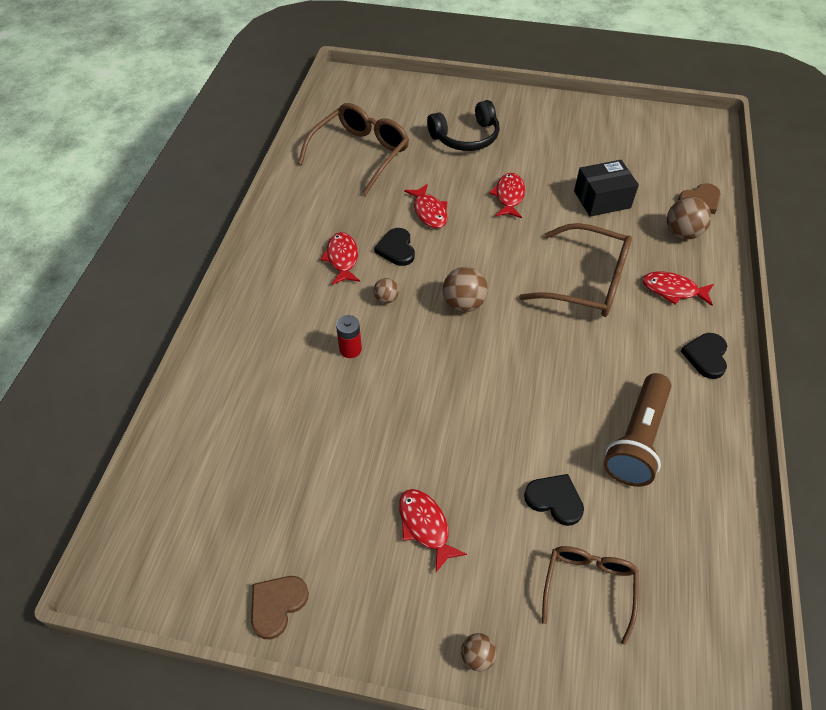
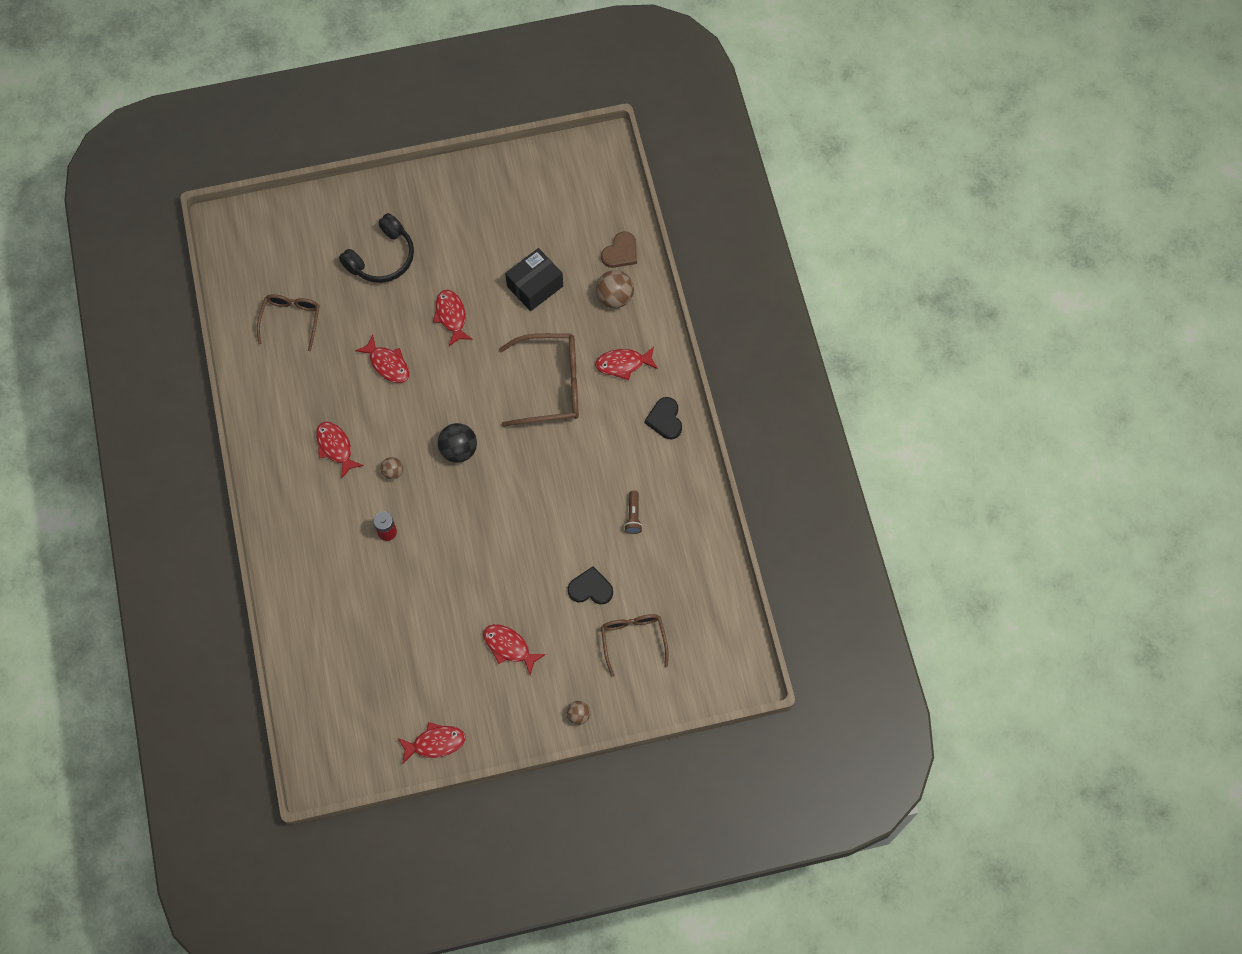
camera: 25 degrees left, 15 degrees up
(277, 605) = (435, 743): brown heart -> red fish
(361, 153) = (291, 320): brown glasses -> brown glasses, size x0.63
(396, 249) = (377, 417): black heart -> none
(463, 304) = (459, 450): brown ball -> black ball
(636, 440) = (633, 516): brown flashlight -> brown flashlight, size x0.45

